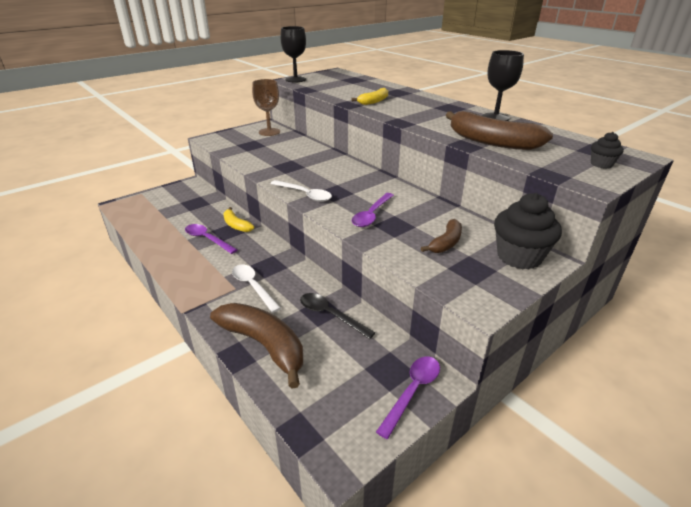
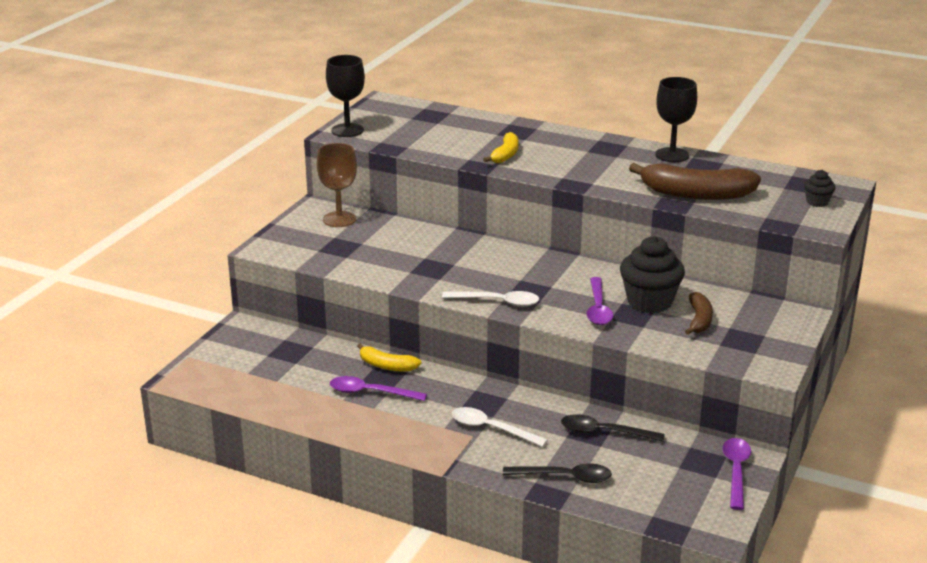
camera: 25 degrees left, 5 degrees down
(264, 345) = (565, 477): brown banana -> black spoon
(519, 257) = (775, 317): black cupcake -> black cupcake (649, 302)

